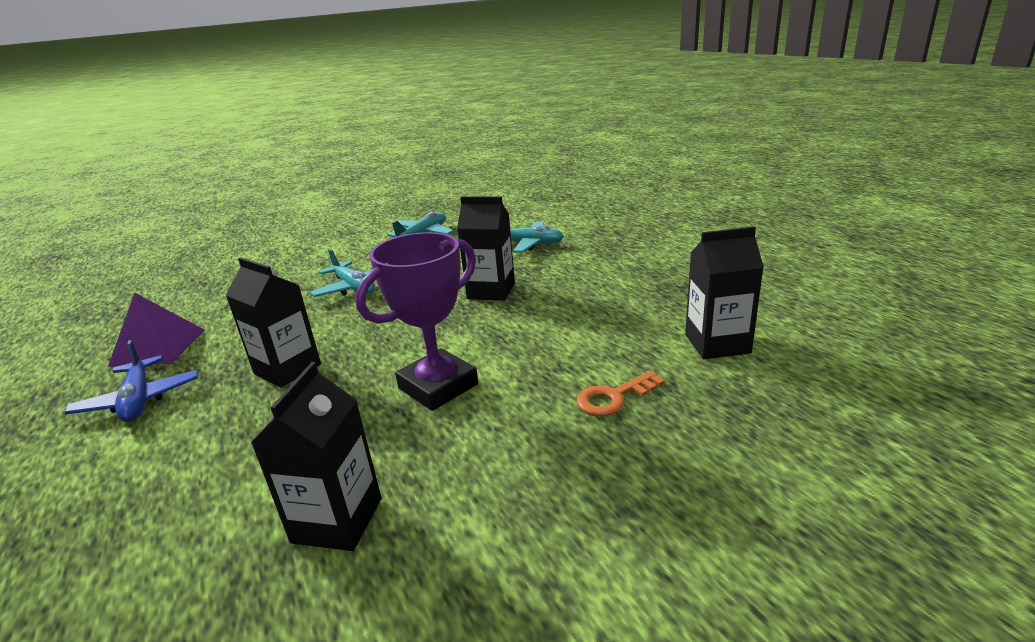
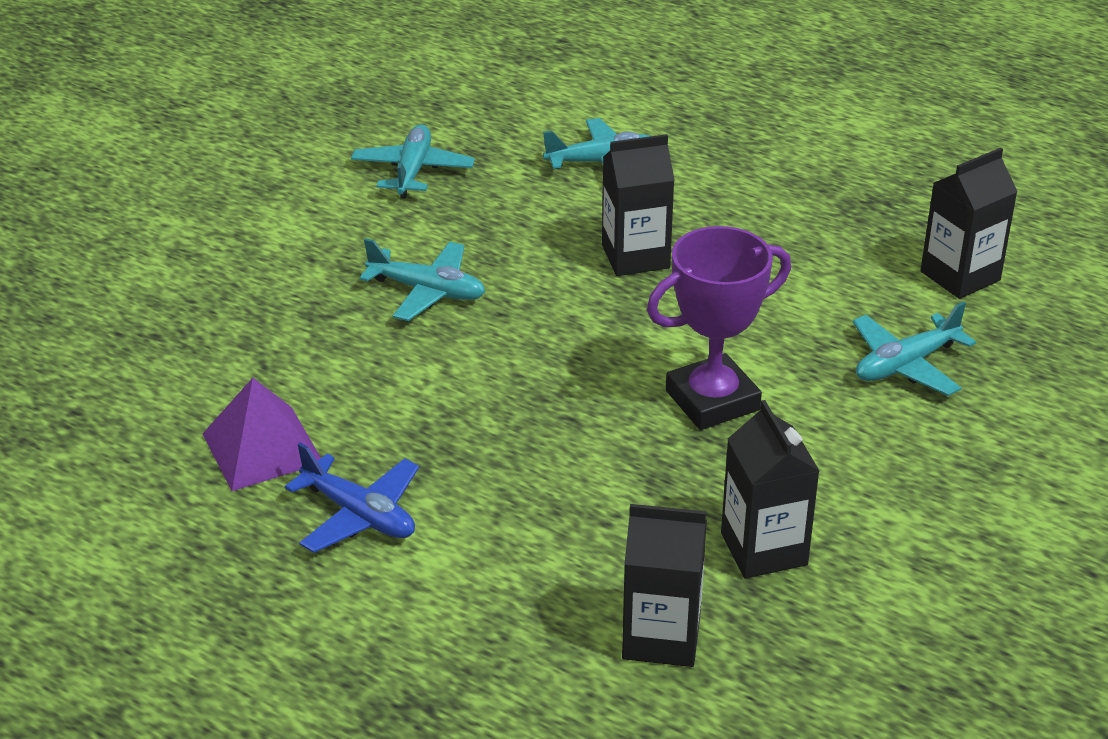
camera: 30 degrees left, 10 degrees up
(287, 369) = (501, 428): black carton -> black carton (661, 637)
(438, 386) = (712, 400): purple trophy -> purple trophy turned 45 degrees clockwise
(614, 397) = (906, 365): orange key -> turquoise plane

